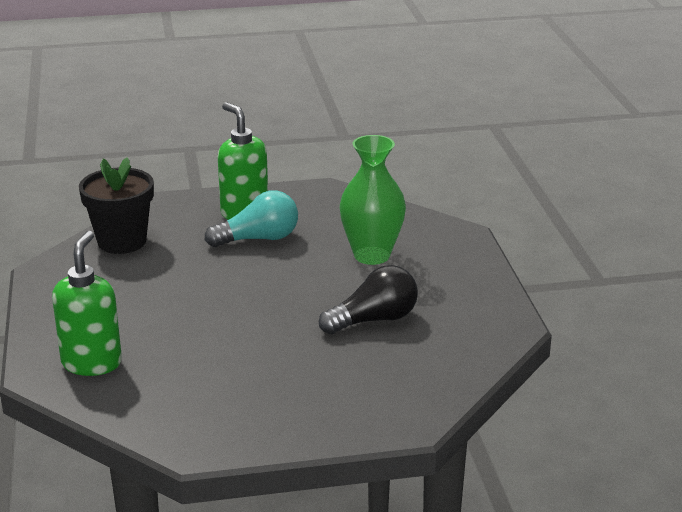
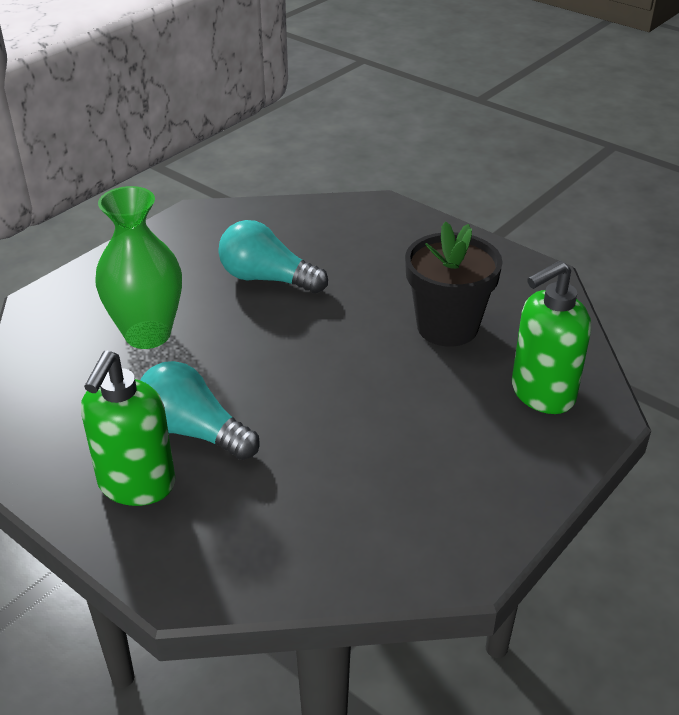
camera: 130 degrees left, 10 degrees up
(122, 241) = (323, 545): black flower pot -> black flower pot (447, 327)
(374, 320) = (267, 279): black light bulb -> turquoise light bulb

